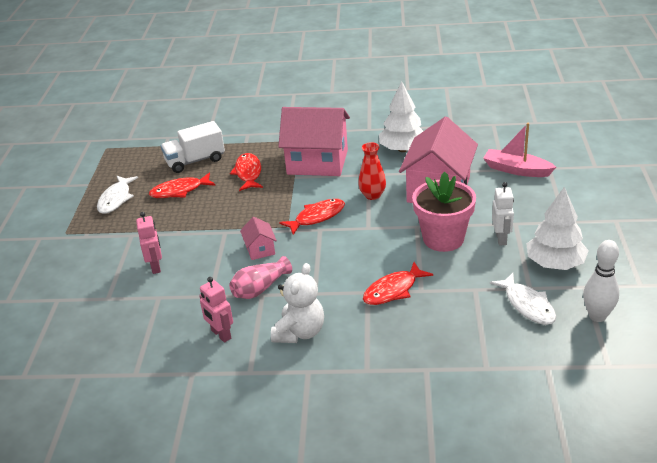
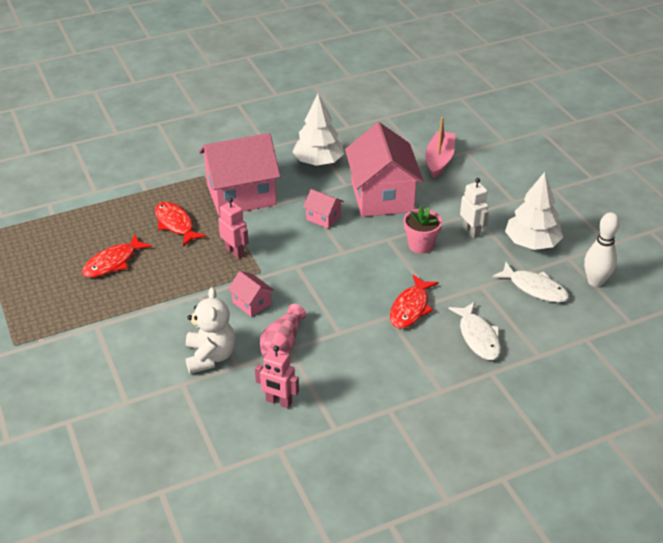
camera: 30 degrees left, 5 degrees up
(116, 199) = (44, 290): white fish -> white fish (478, 337)
(156, 267) = (153, 352): pink robot -> pink robot (235, 252)
(195, 161) = (104, 224): white truck -> none
(300, 332) = (354, 375): white teddy bear -> white teddy bear (210, 356)
(317, 217) = (284, 254): red fish -> none
(372, 195) = (323, 217): red vase -> pink house
(443, 239) = (420, 245): pink flower pot -> pink flower pot, size x0.62
(516, 170) = (439, 160): pink boat -> pink boat turned 105 degrees clockwise

